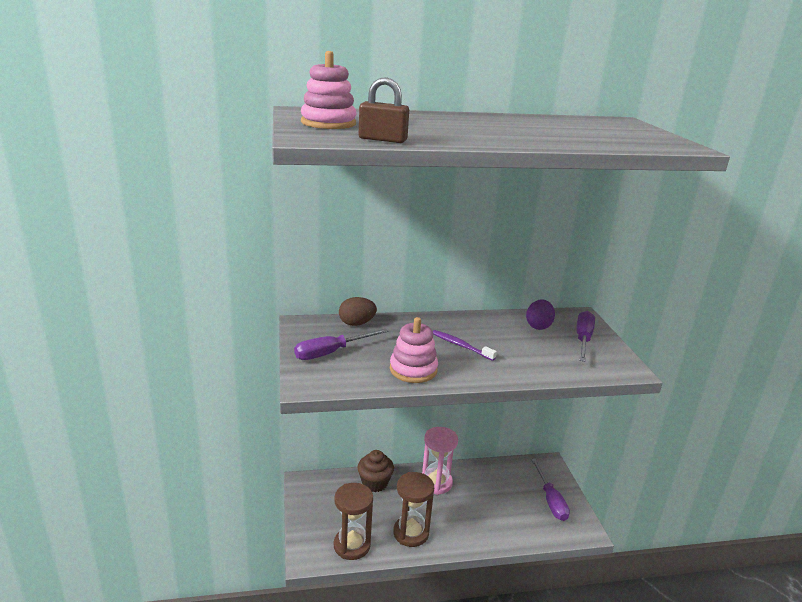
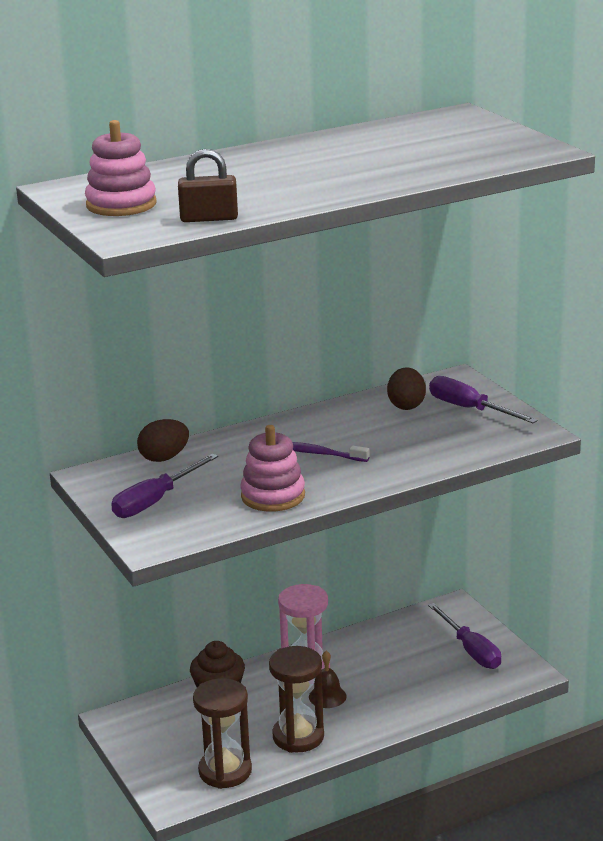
camera: 15 degrees left, 0 degrees up
(442, 507) = (327, 696): none -> brown bell
(538, 326) = (406, 405): purple egg -> brown egg
(583, 339) = (469, 409): purple screwdriver -> purple screwdriver turned 45 degrees counterclockwise

